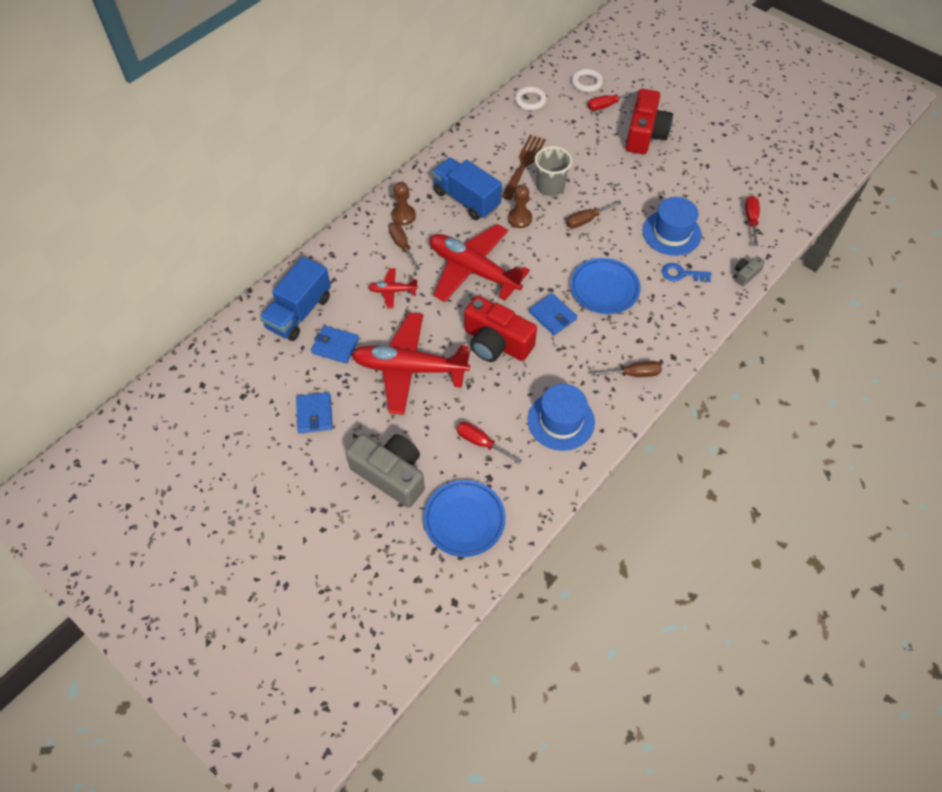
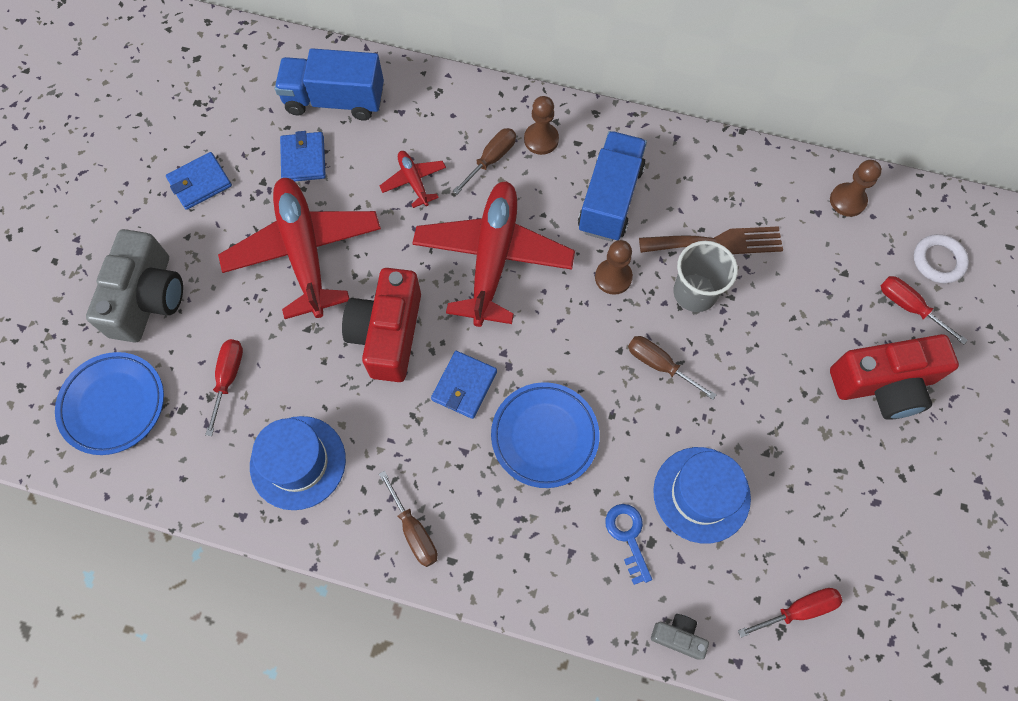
camera: 65 degrees right, 10 degrees up
(530, 101) = (847, 200): white ring -> brown pawn

